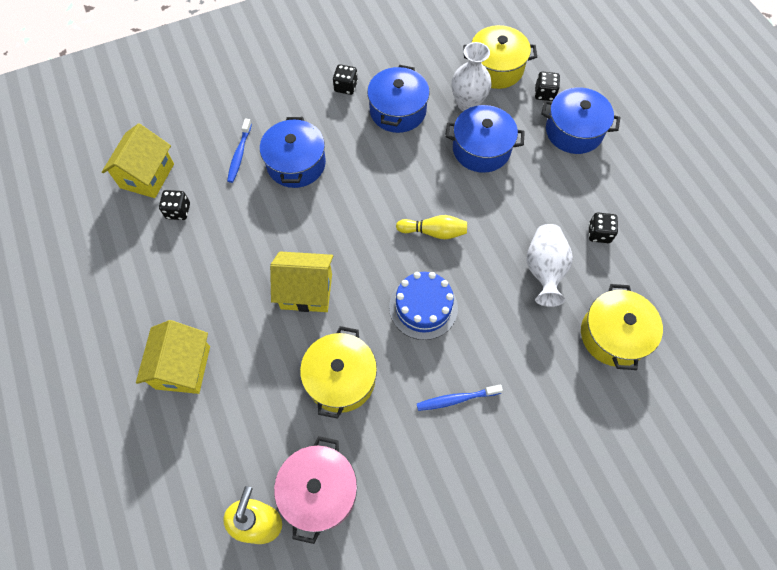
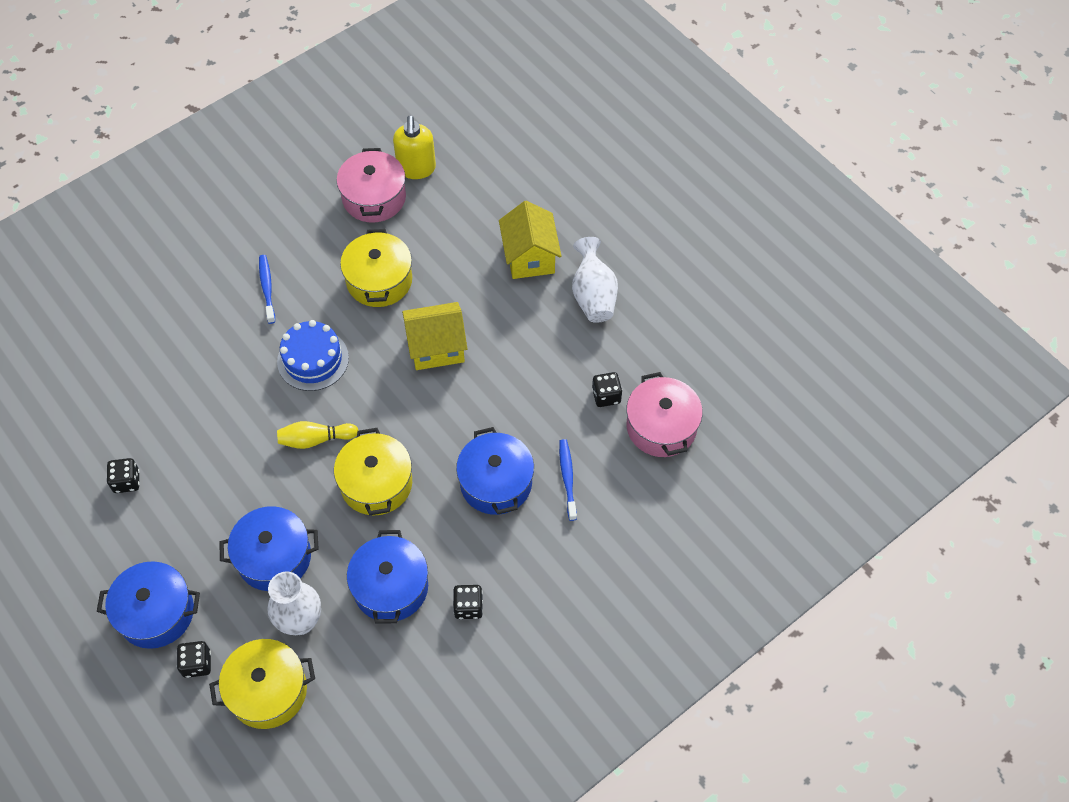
camera: 165 degrees right, 5 degrees down
(147, 176) = (661, 427): yellow house -> pink pot
(456, 399) = (267, 288): blue toothbrush -> blue toothbrush turned 75 degrees counterclockwise
(544, 270) = (188, 426): white vase -> white vase (593, 296)
(613, 335) = (115, 377): yellow pot -> yellow pot (376, 483)

